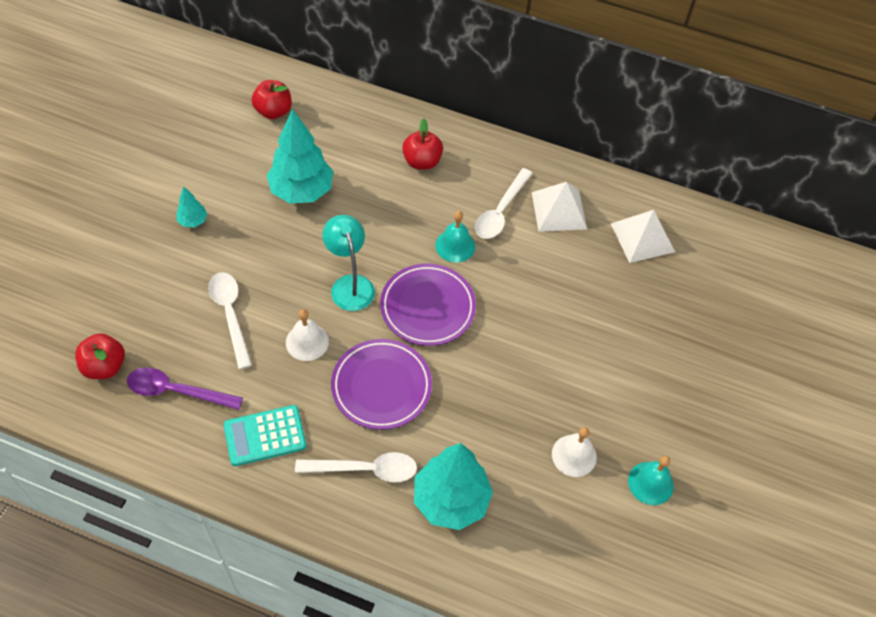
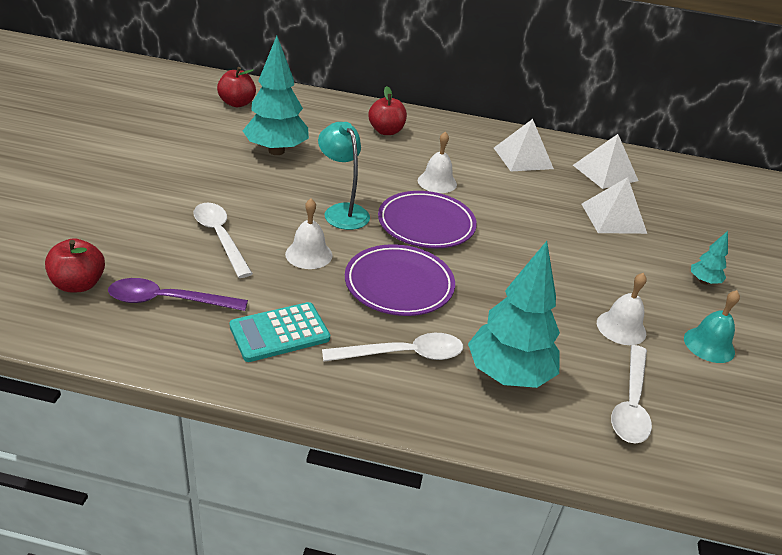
camera: 10 degrees left, 20 degrees down
(193, 221) = (168, 173): turquoise tree -> turquoise tree (703, 281)
(455, 245) = (437, 182): turquoise bell -> white bell
(500, 211) = (470, 160): white spoon -> white spoon (631, 403)
(624, 308) = (613, 218): none -> white pyramid

